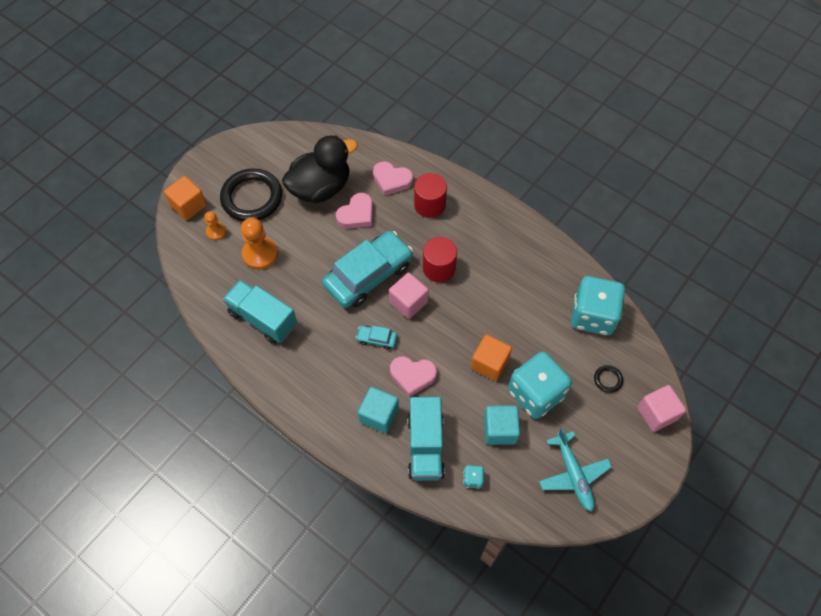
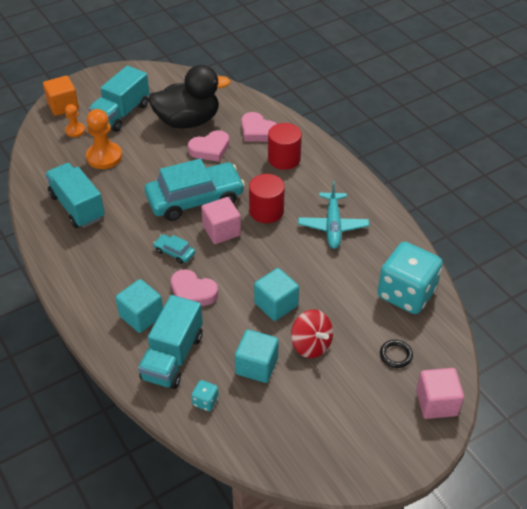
camera: 20 degrees right, 15 degrees down
(252, 198) = (121, 113): black ring -> turquoise truck
(489, 363) = (276, 304): orange cube -> turquoise cube
(535, 393) = (311, 345): turquoise dice -> red spinning top
(573, 474) = (315, 431): turquoise plane -> turquoise plane (333, 225)

